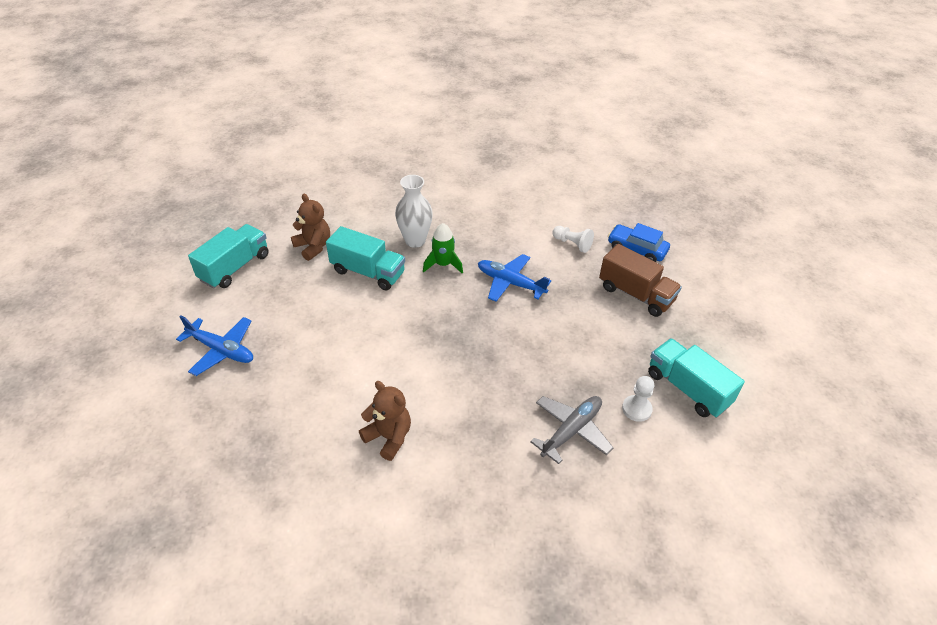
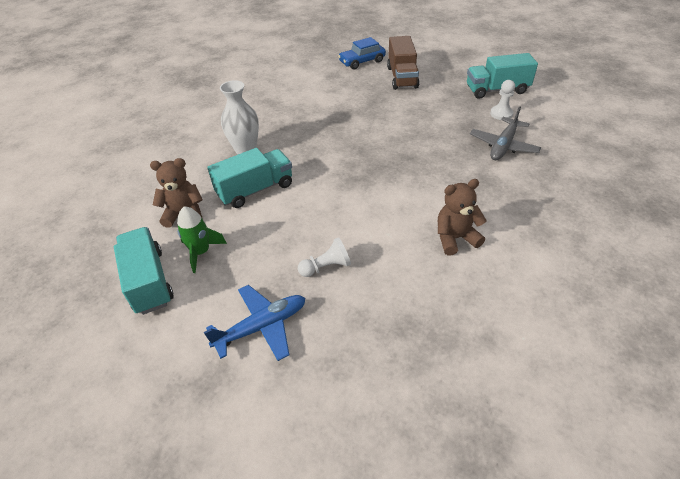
camera: 55 degrees left, 0 degrees up
(443, 264) = (290, 146): green rocket -> green rocket (201, 252)
(510, 283) = (342, 122): blue plane -> none
(571, 430) = (503, 146): grey plane -> grey plane turned 135 degrees counterclockwise
(572, 244) = (330, 82): white pawn -> white pawn (326, 267)
(635, 294) = (402, 77): brown truck -> brown truck turned 105 degrees clockwise

